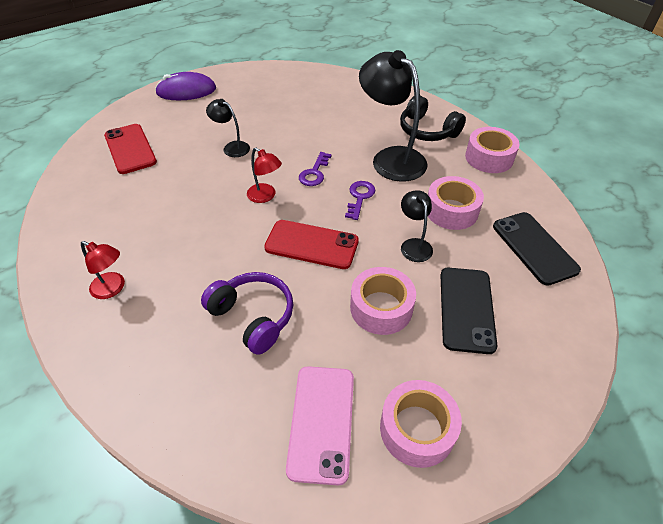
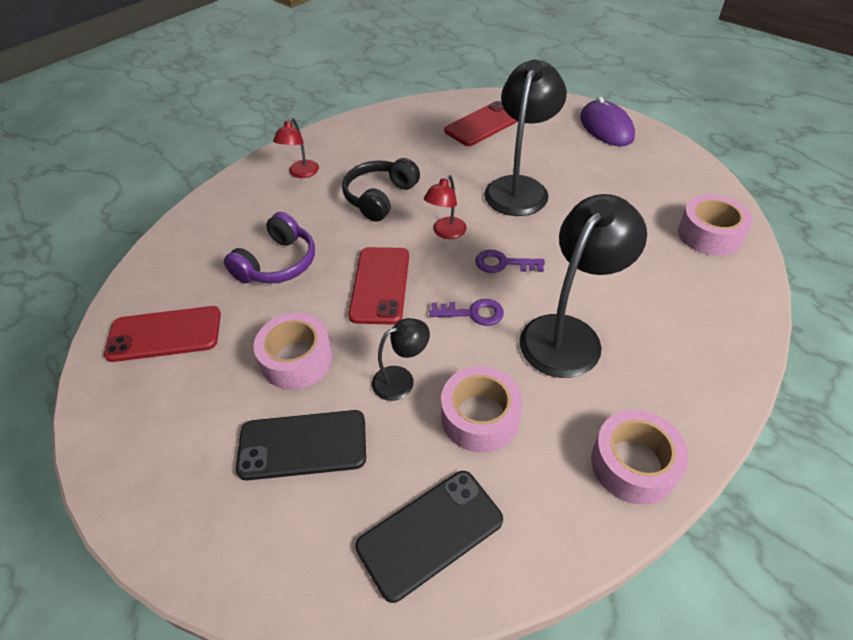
camera: 80 degrees right, 0 degrees up
(232, 147) = (519, 187): black lamp -> black lamp, size x2.00
(321, 422) = (164, 334): pink phone -> red phone
(417, 429) = (150, 408): pink tape -> pink tape (709, 234)
(427, 131) = (663, 370): black headphones -> black headphones (380, 197)

